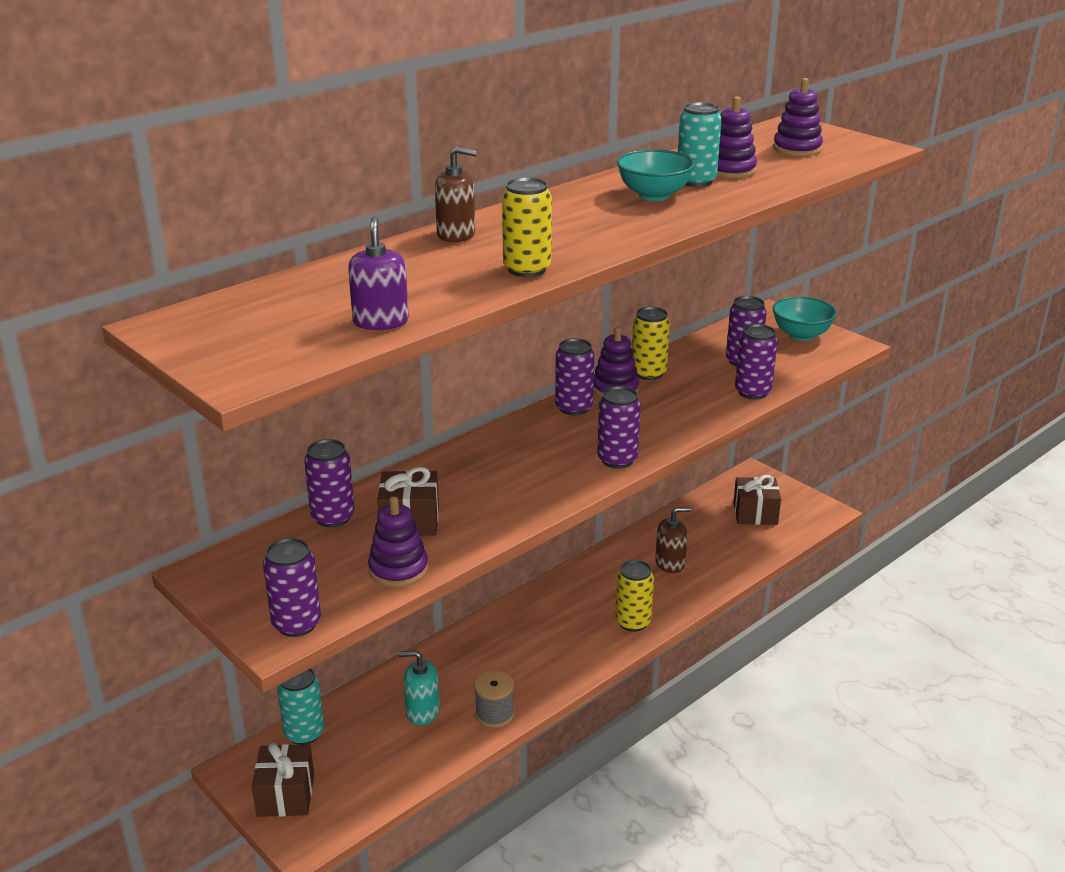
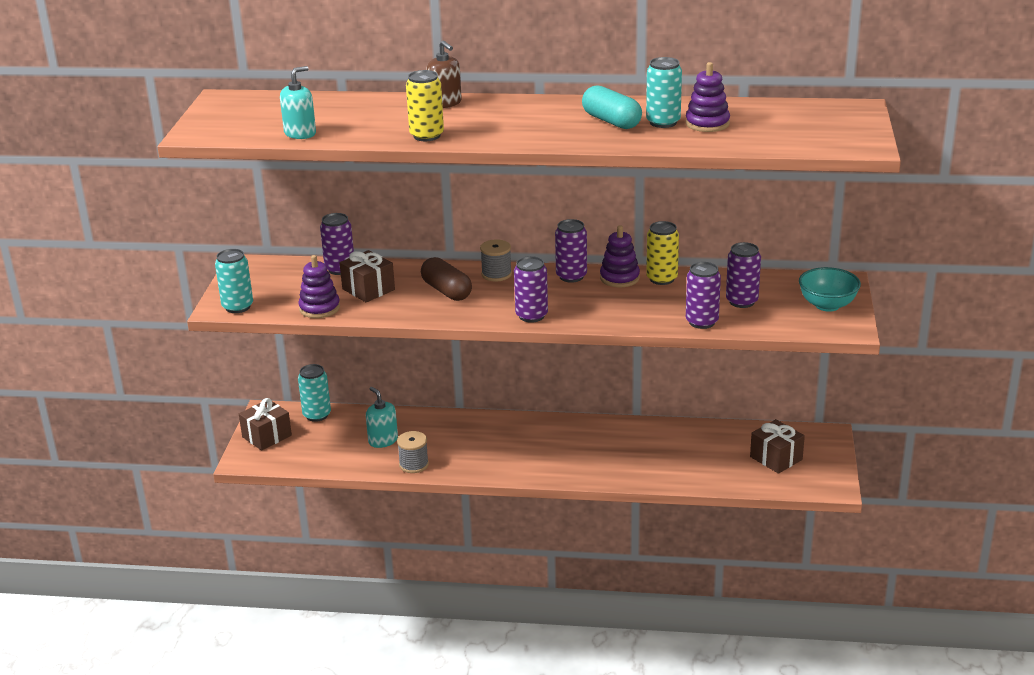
camera: 50 degrees right, 0 degrees up
(296, 624) = (237, 307): purple can -> turquoise can
(380, 322) = (300, 133): purple soap dispenser -> turquoise soap dispenser
(492, 479) = (446, 291): none -> brown capsule
(505, 440) = (496, 274): none -> grey spool
(633, 622) = (570, 469): yellow can -> none
(654, 195) = (611, 121): turquoise bowl -> turquoise capsule
(670, 563) = (656, 452): brown soap dispenser -> none
(797, 149) = (800, 126): purple stacking toy -> none

